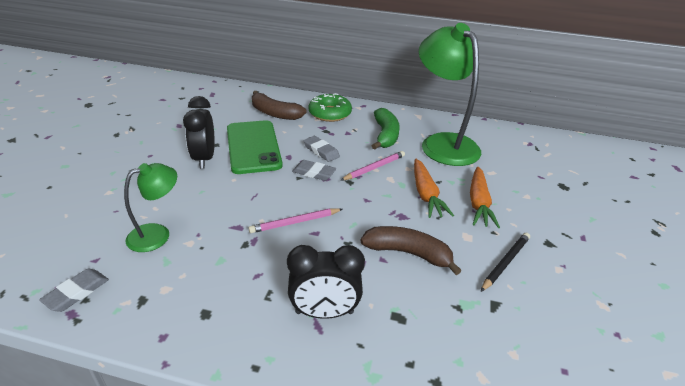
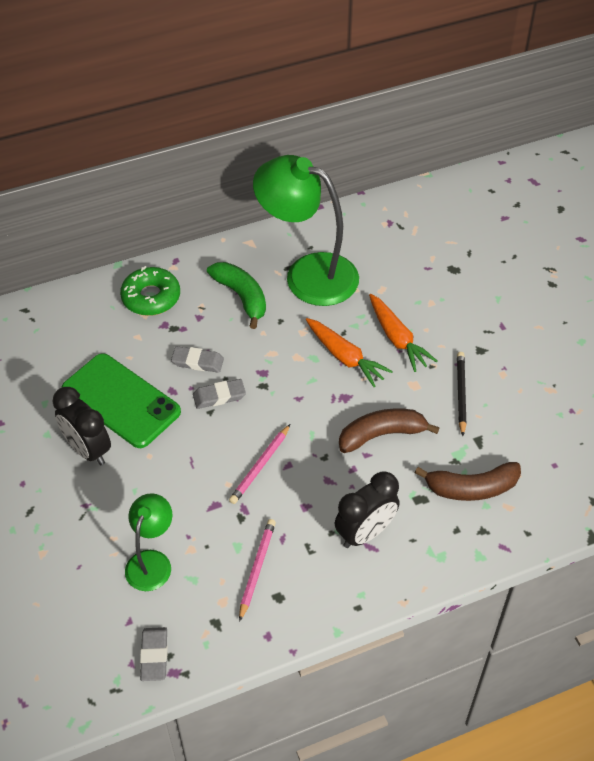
camera: 35 degrees left, 15 degrees up
(275, 113) = (89, 335): brown banana -> brown banana (472, 488)
(374, 168) = (270, 352): pink pencil -> pink pencil (257, 568)

